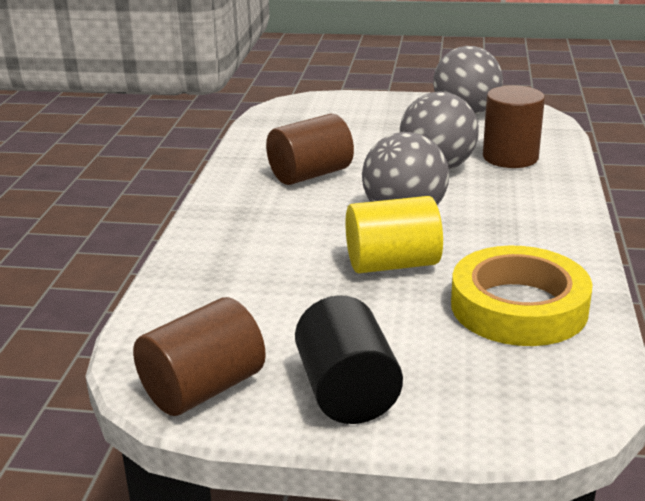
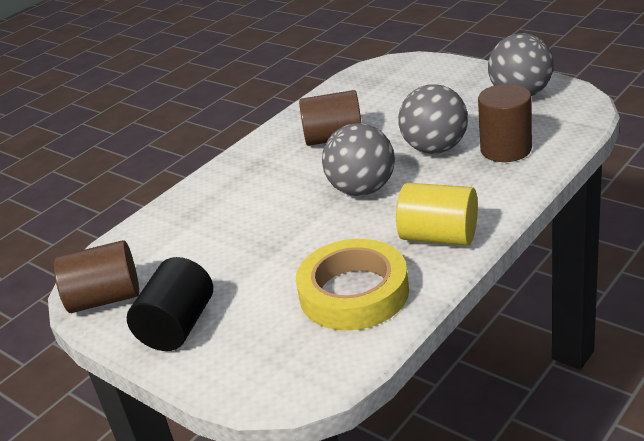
camera: 35 degrees right, 5 degrees up
(392, 264) = (307, 233): yellow cylinder -> yellow cylinder (439, 236)

